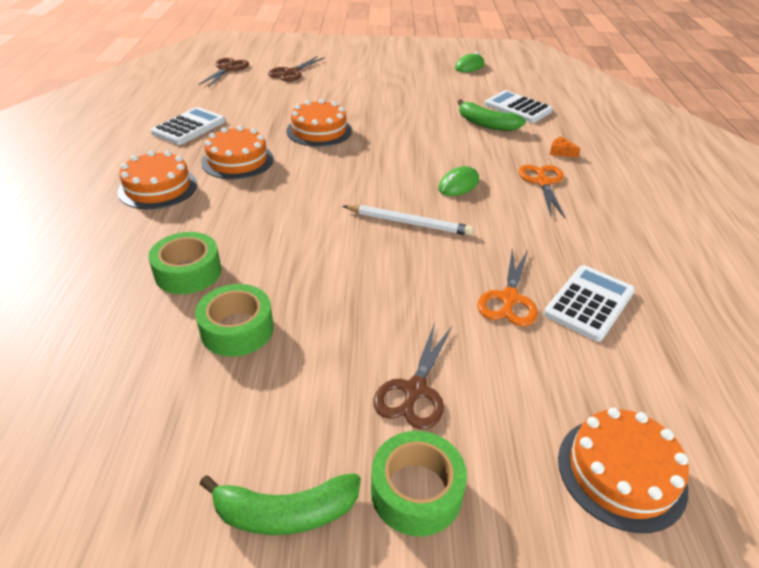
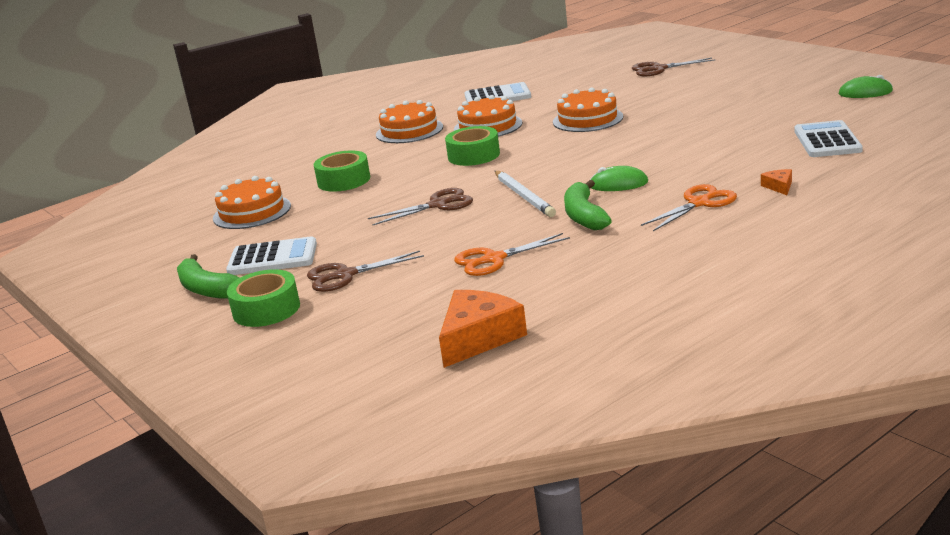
camera: 55 degrees right, 15 degrees down
(227, 69) = (608, 57): brown scissors -> brown scissors (438, 205)
(237, 329) = (317, 215): green tape -> green tape (474, 155)
(486, 124) = (755, 147): green banana -> green banana (584, 216)
(589, 303) = (544, 283): white calculator -> white calculator (273, 258)
(621, 472) = (370, 354): orange cake -> orange cake (252, 212)
(657, 389) = (478, 338): none -> orange cheese

